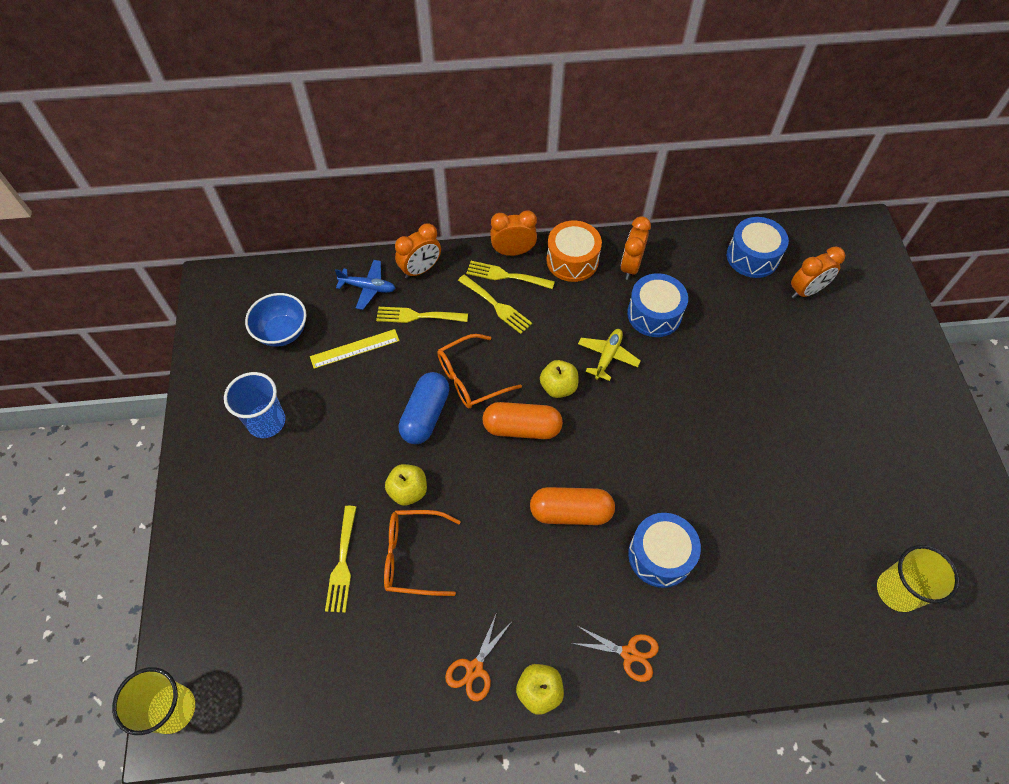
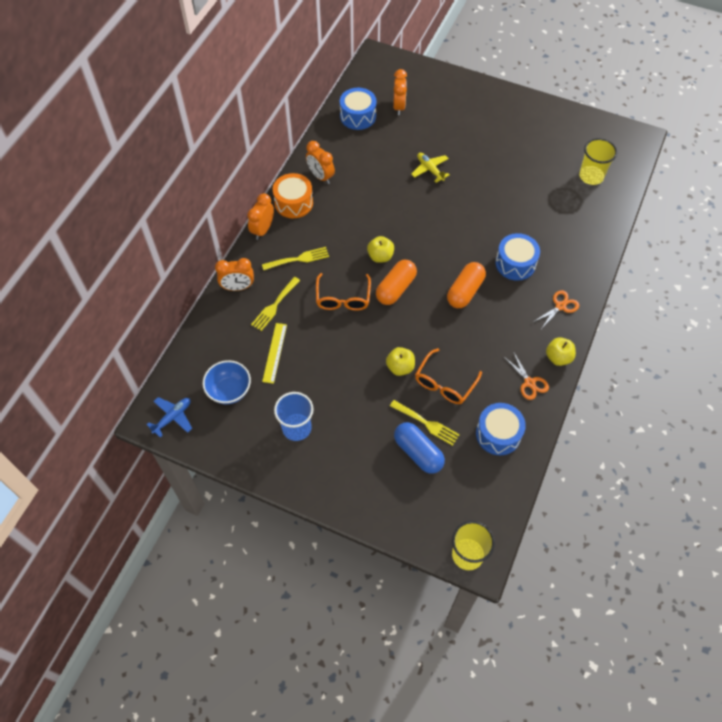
camera: 60 degrees left, 0 degrees up
(368, 288) = (230, 324): blue plane -> blue plane (172, 417)
(420, 269) = (238, 287): orange clock -> orange clock turned 90 degrees clockwise
(425, 415) = (353, 334): blue capsule -> blue capsule (418, 452)
(506, 276) = (279, 243): yellow fork -> none
(607, 357) = (376, 221): yellow plane -> yellow plane (430, 170)
(654, 314) = (363, 183): blue drum -> blue drum (498, 434)

